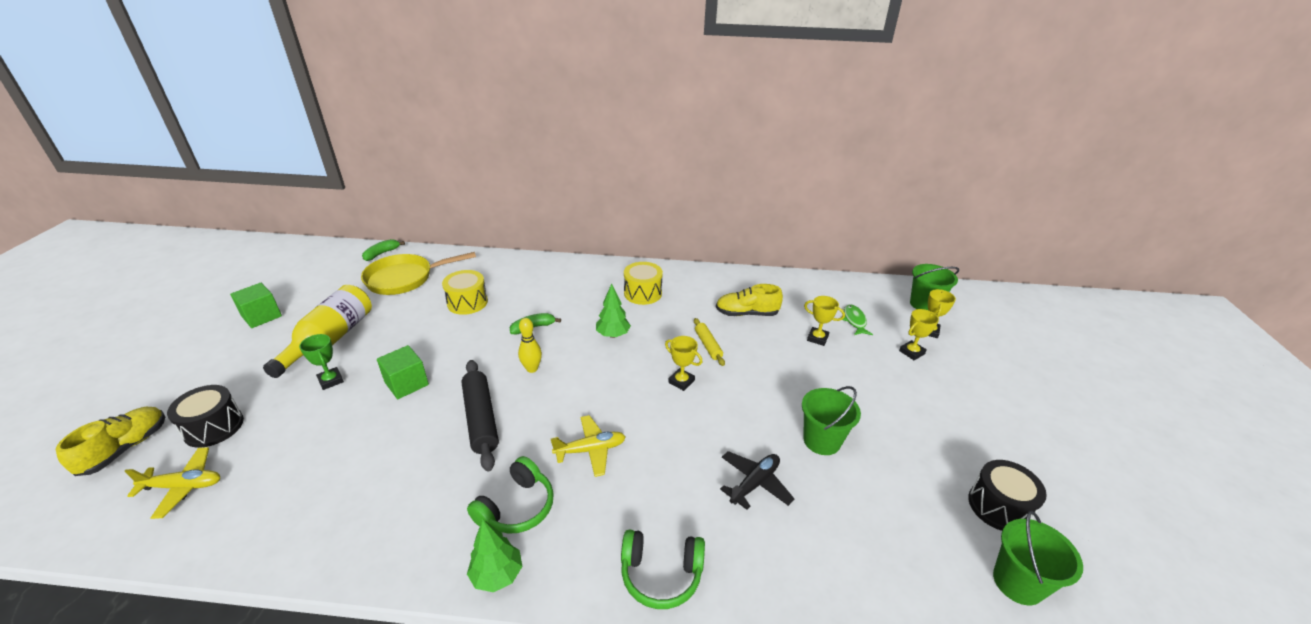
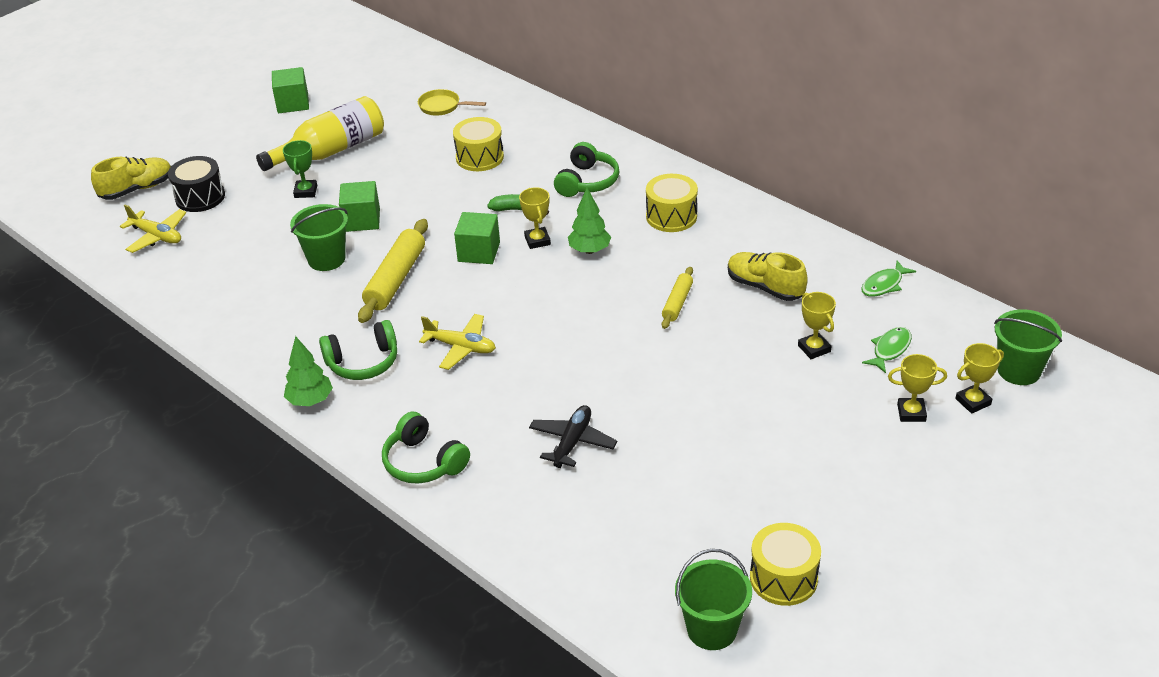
camera: 40 degrees right, 5 degrees up
(382, 253) = (443, 67): green banana -> none
(404, 279) = (442, 106): yellow pan -> yellow pan, size x0.53
(481, 419) = (395, 279): black rolling pin -> yellow rolling pin
(532, 369) = (479, 252): yellow bowling pin -> green cube
(564, 292) = (587, 181): none -> green headphones
(681, 381) = (607, 326): yellow trophy -> yellow trophy (537, 240)
(754, 483) = (572, 442): black plane -> black plane turned 60 degrees counterclockwise
(805, 286) = (884, 285): none -> green fish
(821, 441) = (681, 442): green bucket -> green bucket (326, 259)
(998, 507) = (783, 578): black drum -> yellow drum

